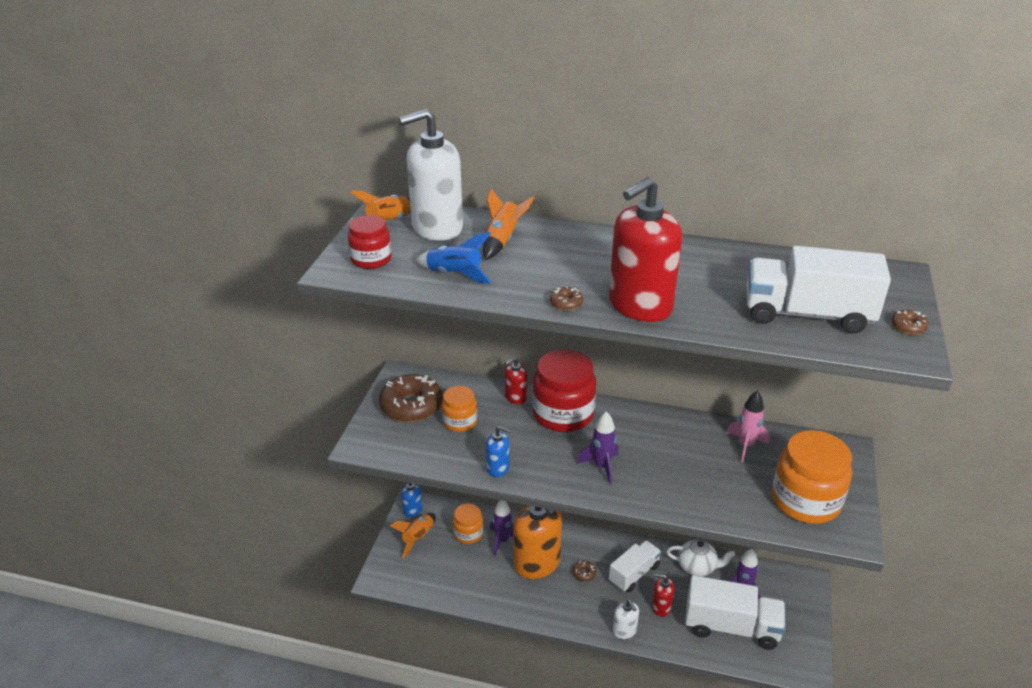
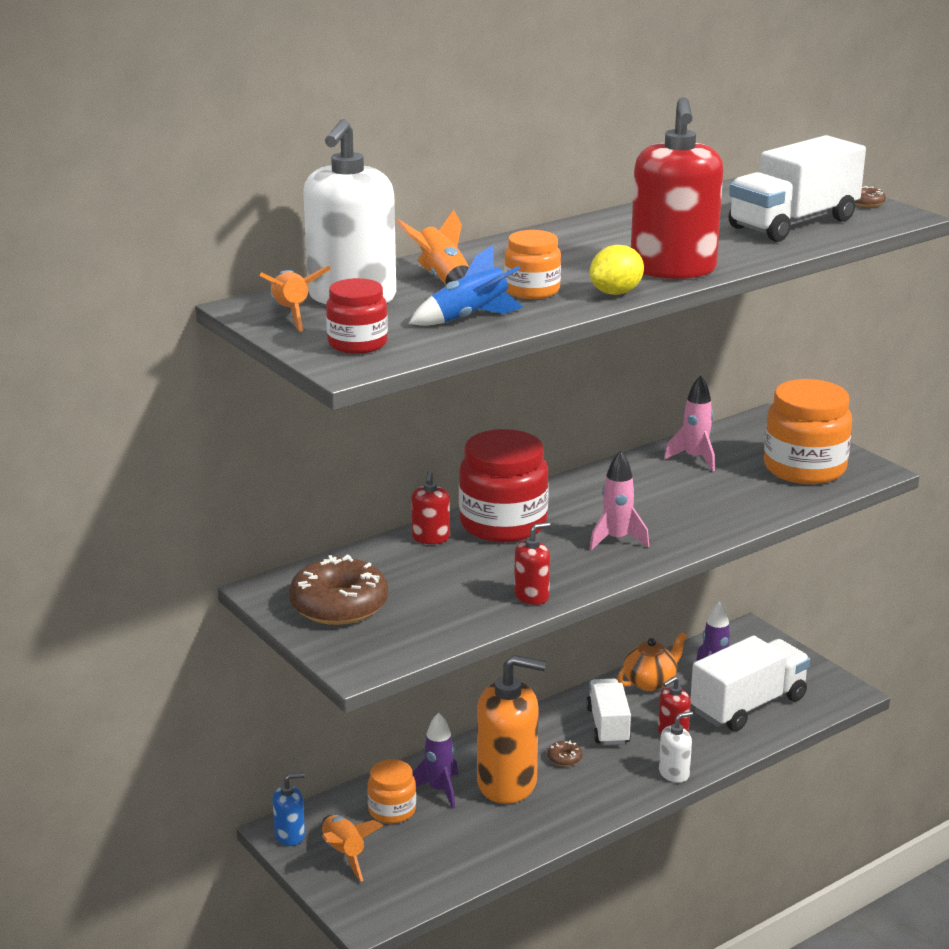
camera: 50 degrees left, 10 degrees down
(460, 421) = (418, 587): orange jar -> orange jar (532, 291)
(498, 468) = (532, 596): blue soap dispenser -> red soap dispenser
(566, 303) = (616, 293): brown donut -> yellow lemon
(601, 466) = (616, 540): purple rocket -> pink rocket
(624, 631) = (674, 773): white soap dispenser -> white soap dispenser turned 45 degrees counterclockwise
(697, 567) = (650, 682): white teapot -> orange teapot

